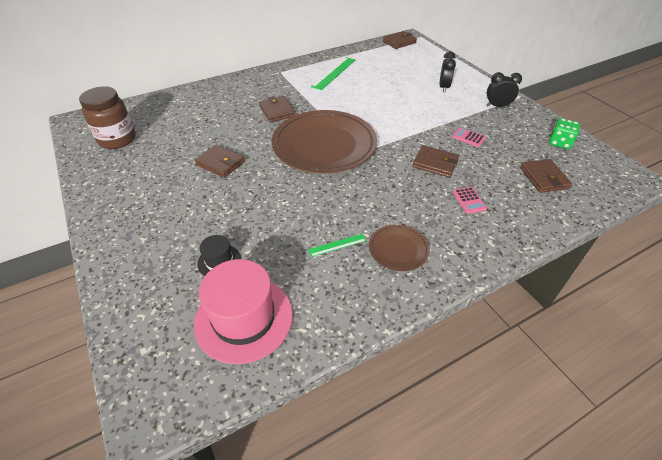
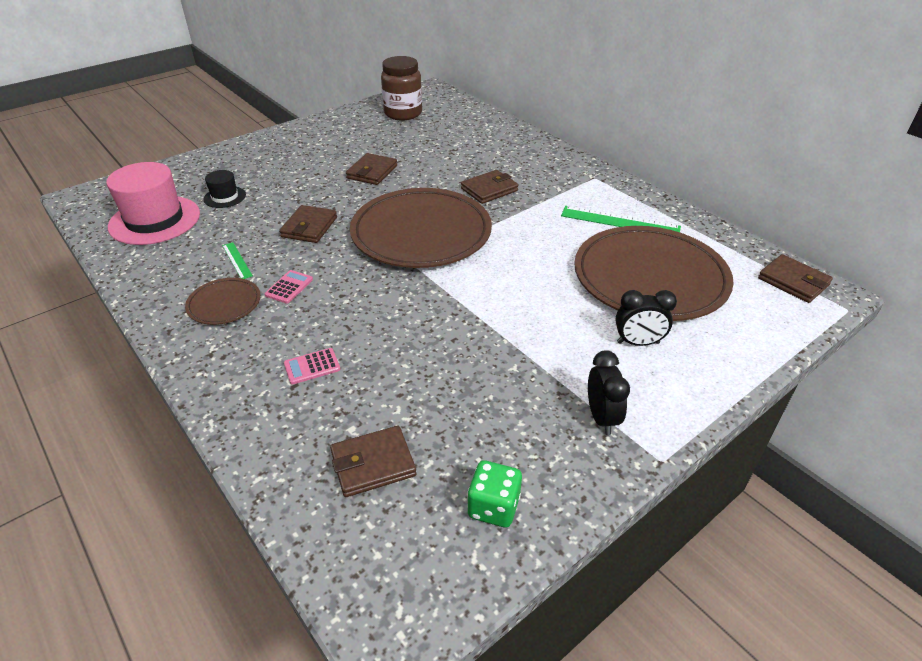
camera: 80 degrees right, 5 degrees down
(391, 75) = (650, 278): none -> brown plate
(435, 163) = (396, 332): brown wallet -> brown wallet (309, 227)
(468, 137) = (476, 371): pink calculator -> pink calculator (289, 287)

